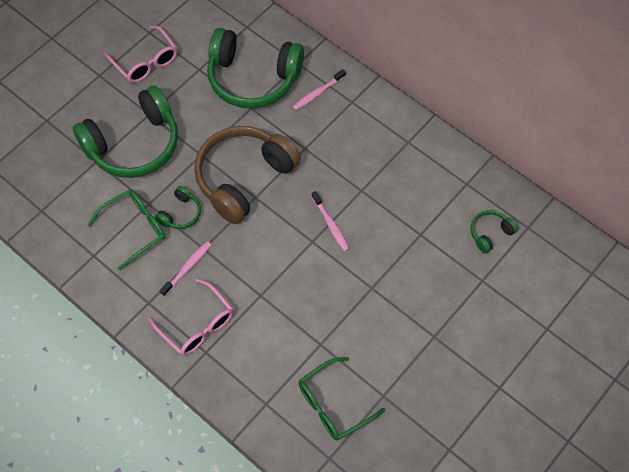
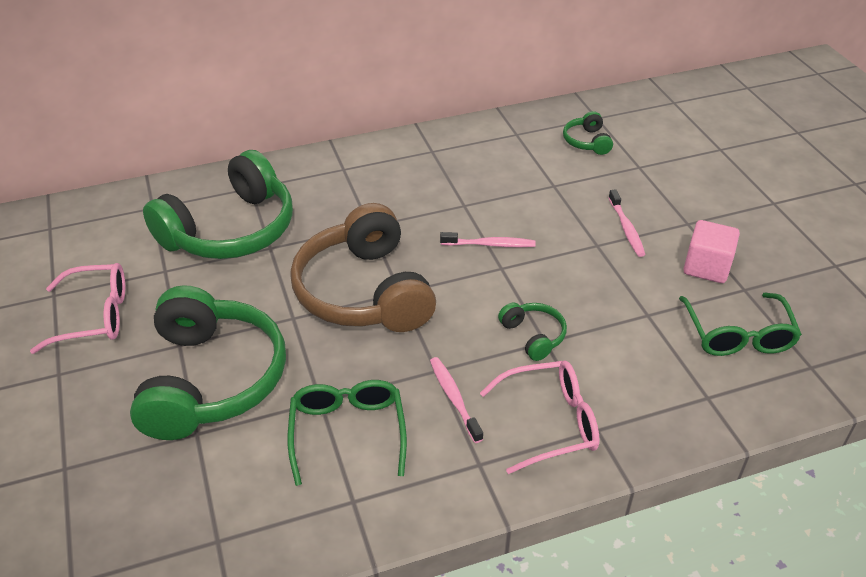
camera: 60 degrees left, 20 degrees down
(180, 213) = (364, 373): green headphones -> green headphones (533, 336)
(318, 93) = (306, 188): pink toothbrush -> pink toothbrush (626, 228)
(392, 364) = (706, 267): none -> pink cube

